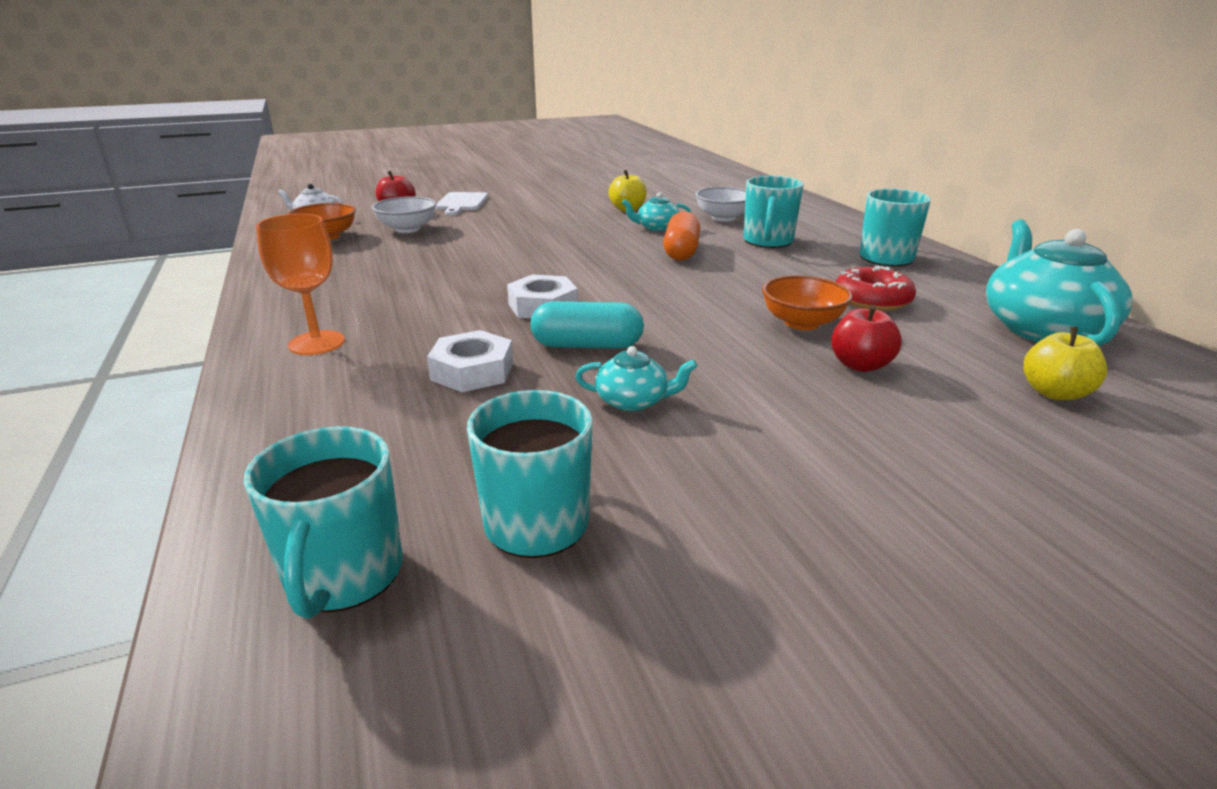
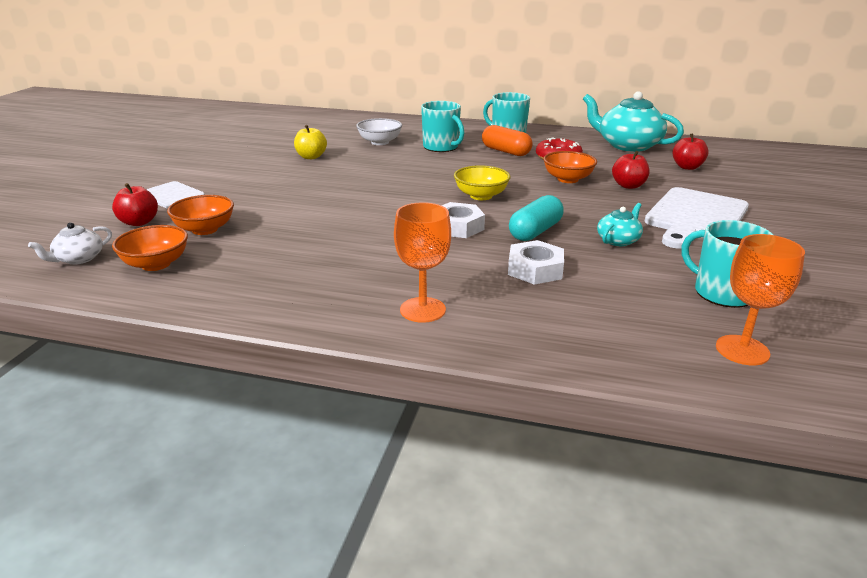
camera: 55 degrees left, 0 degrees up
(343, 575) = (742, 350): turquoise mug -> orange goblet
(407, 229) = (205, 229): white bowl -> orange bowl
(652, 294) = (481, 196): none -> yellow bowl
(656, 227) = (365, 161): turquoise teapot -> none
(681, 251) = (421, 169): orange capsule -> orange capsule (505, 151)
(825, 443) = (695, 217): none -> white cutting board
(1054, 393) = (687, 167): yellow apple -> red apple

